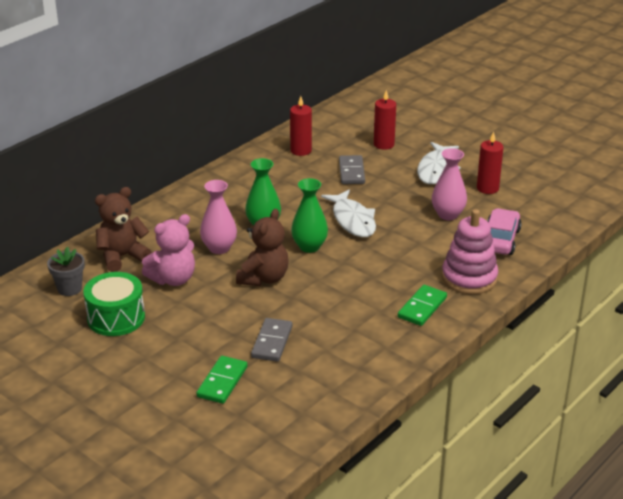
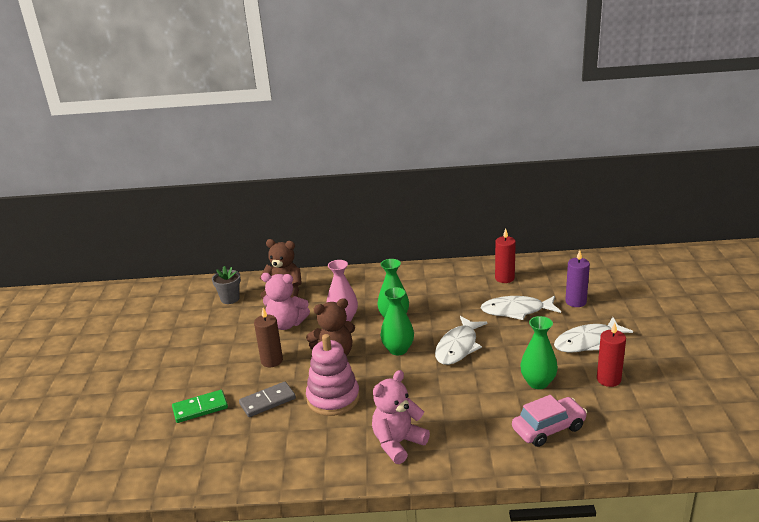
camera: 50 degrees right, 5 degrees down
(116, 318) = (221, 330): green drum -> none
(216, 313) = (272, 361): none -> brown candle
(352, 172) = (516, 311): grey domino -> white fish
(384, 144) = (575, 302): red candle -> purple candle
(422, 307) = (398, 443): green domino -> pink teddy bear
(448, 215) = (538, 382): pink vase -> green vase
(469, 278) = (471, 444): pink stacking toy -> pink stacking toy (333, 398)

